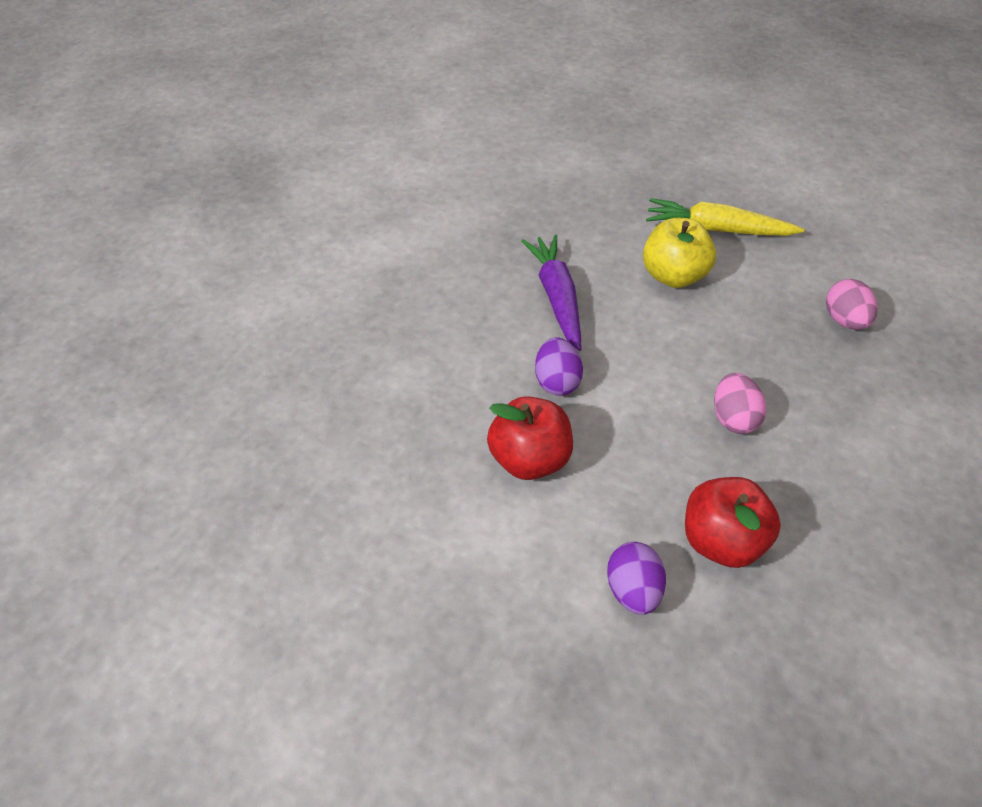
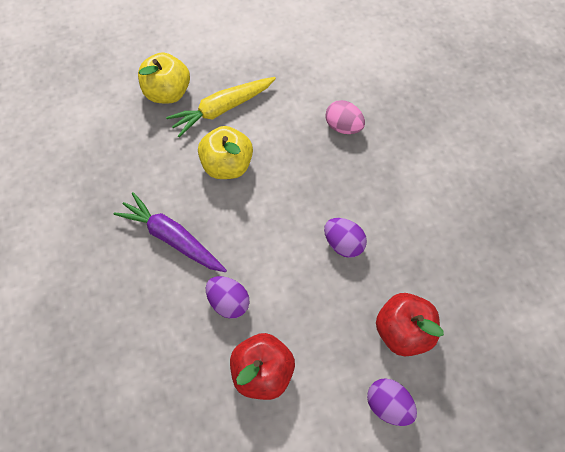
camera: 45 degrees left, 15 degrees up
(673, 186) = (168, 93): none -> yellow apple
(734, 419) = (343, 244): pink egg -> purple egg

